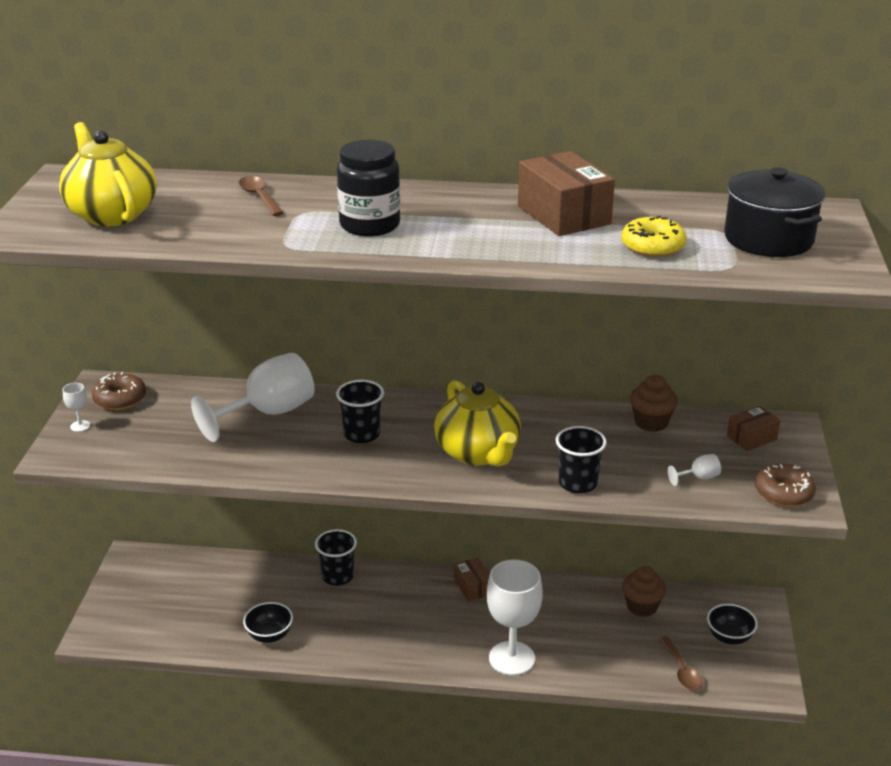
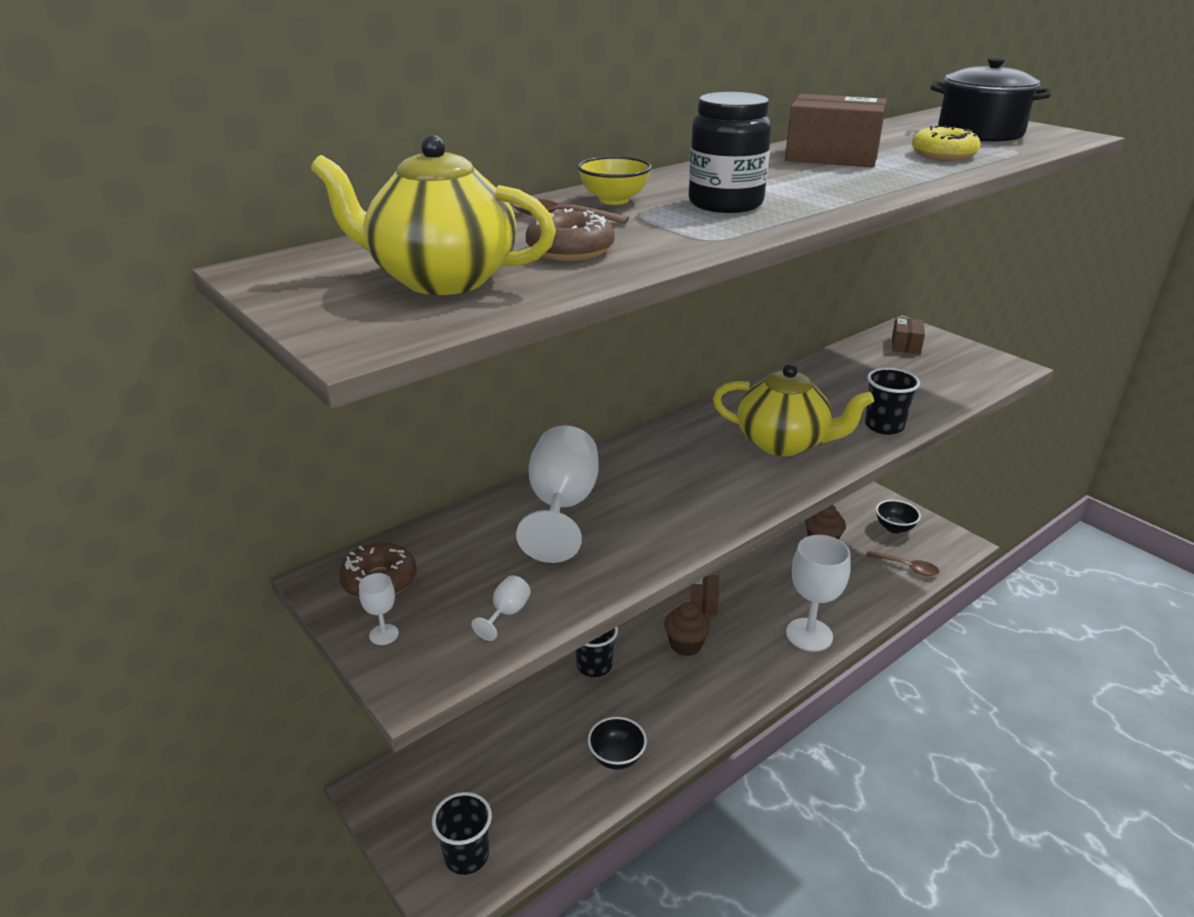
camera: 45 degrees left, 0 degrees up
(319, 196) = (614, 200): none -> yellow bowl
(362, 434) = (674, 479): black cup -> black cup (466, 855)
(473, 587) = (703, 602): brown box -> brown box turned 75 degrees clockwise
(651, 422) = (838, 364): brown cupcake -> brown cupcake (685, 645)
(698, 477) = (933, 383): white goblet -> white goblet (507, 613)
(783, 493) = (988, 367): brown donut -> brown donut (570, 250)

